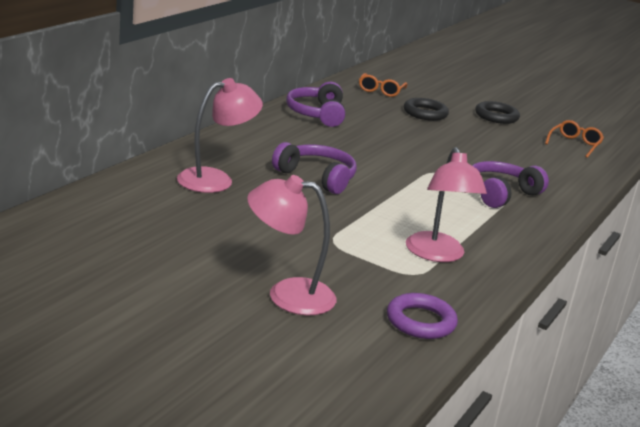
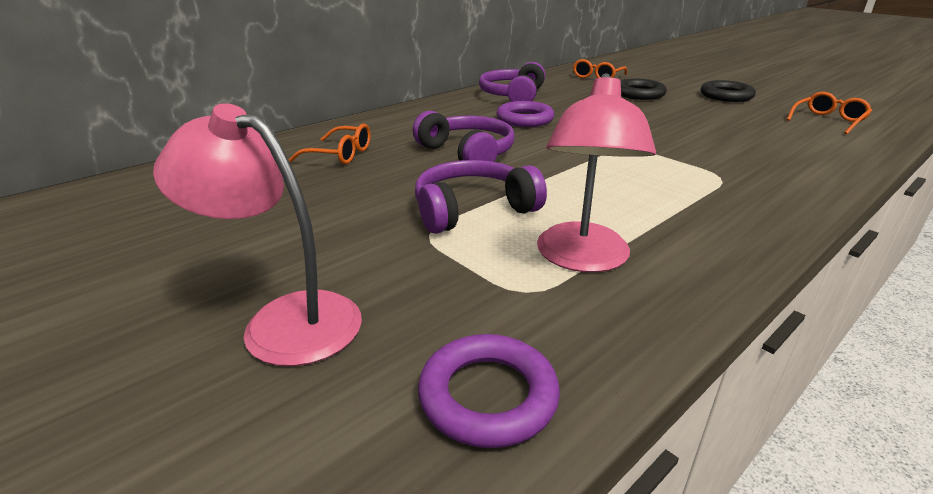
camera: 20 degrees right, 5 degrees up
(215, 179) = (340, 155): pink lamp -> orange glasses
(342, 142) = (525, 119): none -> purple ring
(500, 194) = (713, 174): purple headphones -> purple headphones (473, 210)

